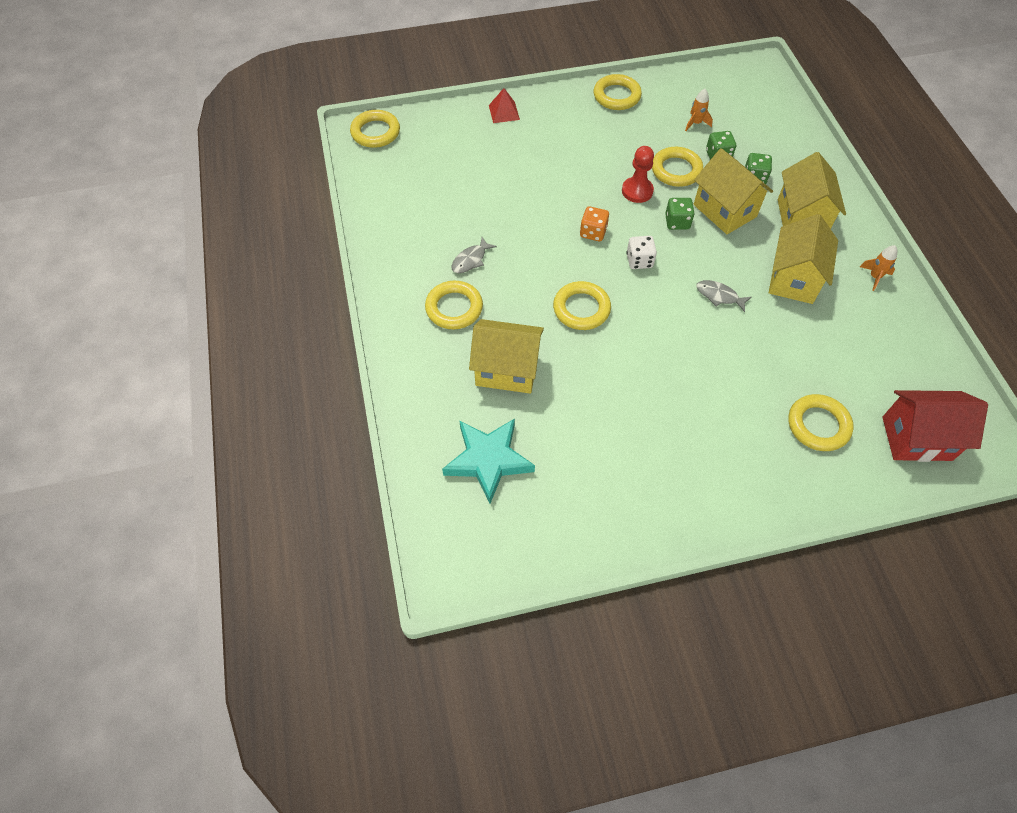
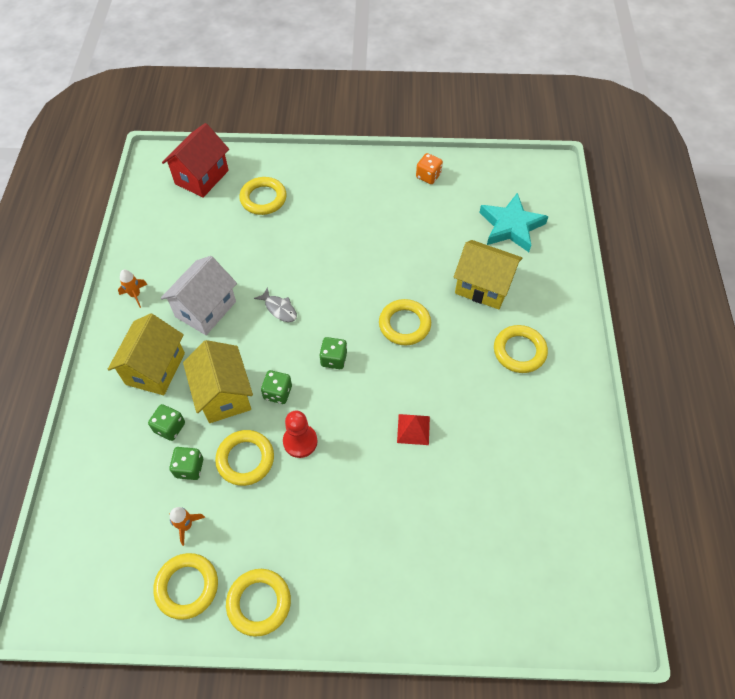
camera: 165 degrees left, 0 degrees up
(375, 132) = (587, 617): yellow ring -> yellow ring (187, 587)
(471, 260) = (495, 398): grey fish -> none
(504, 112) = (414, 611): red pyramid -> red pyramid (413, 429)
(593, 232) = (366, 401): orange dice -> orange dice (428, 176)
(639, 261) = (334, 359): white dice -> green dice
(793, 279) = (205, 309): yellow house -> white house
(916, 438) = (201, 177): red house -> red house turned 75 degrees counterclockwise

